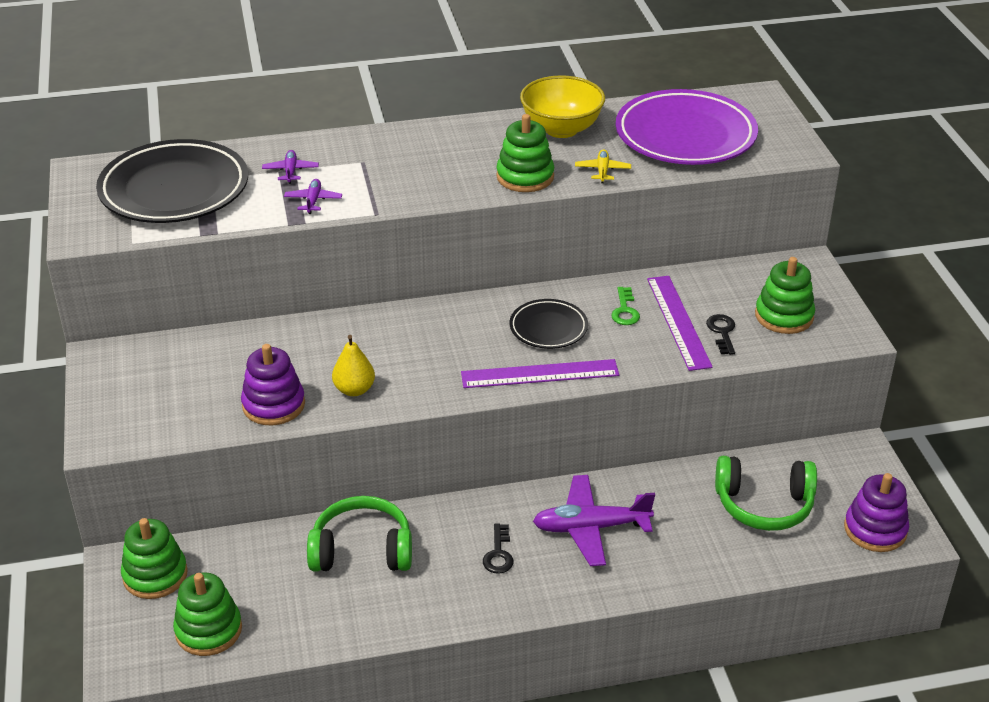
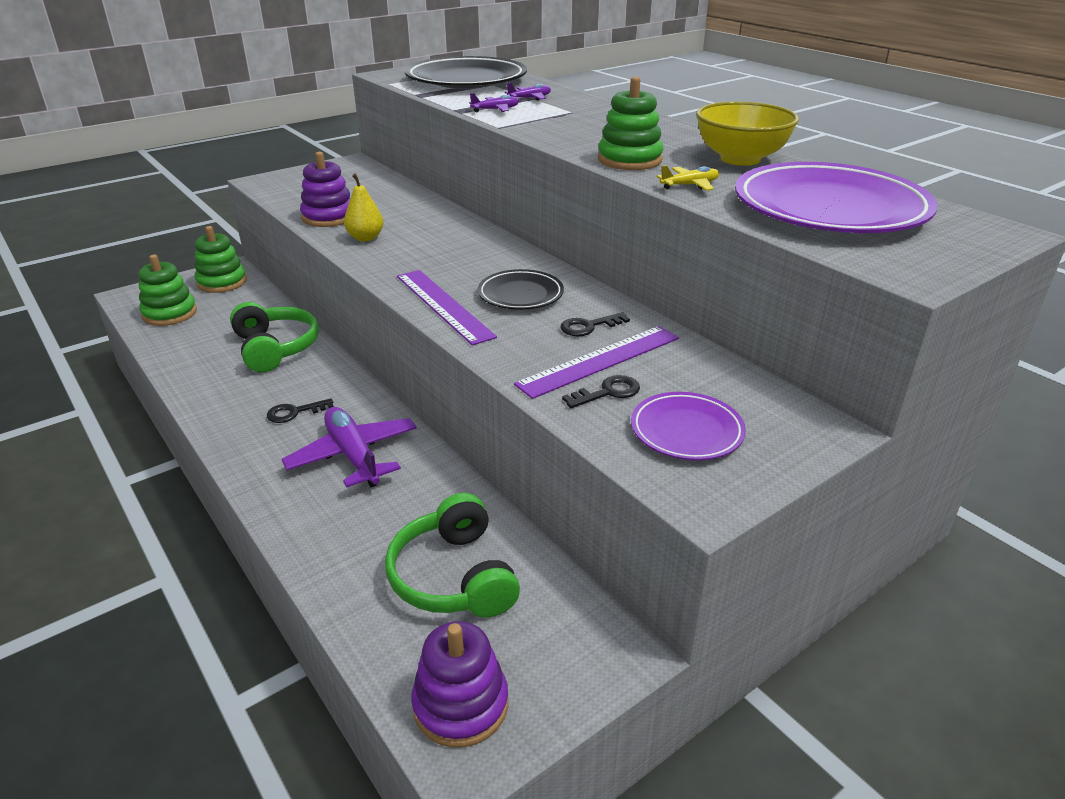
camera: 65 degrees right, 5 degrees down
(625, 310) = (589, 326): green key -> black key
(784, 316) = (686, 431): green stacking toy -> purple plate

